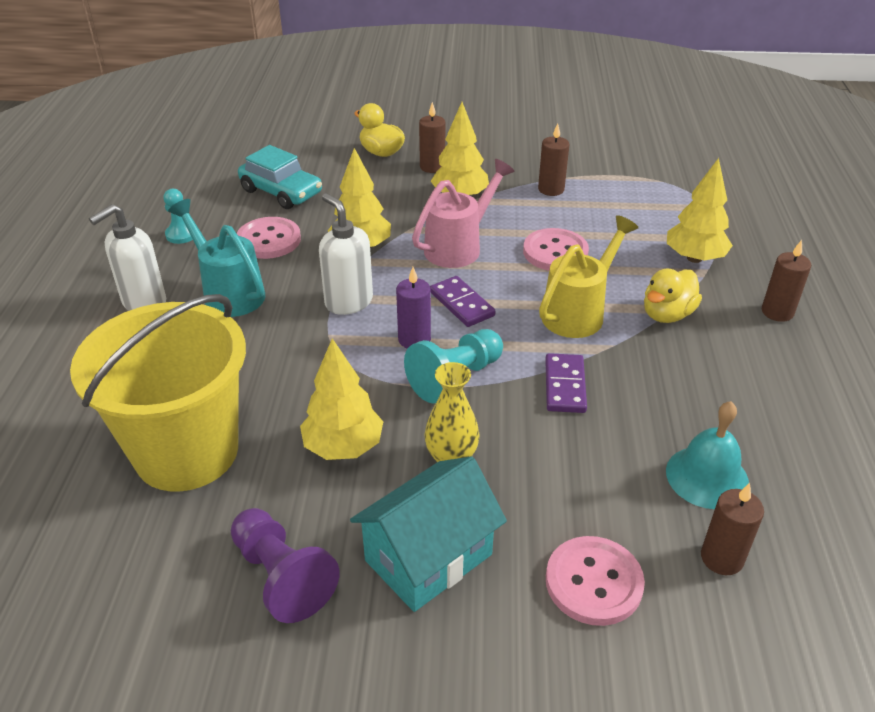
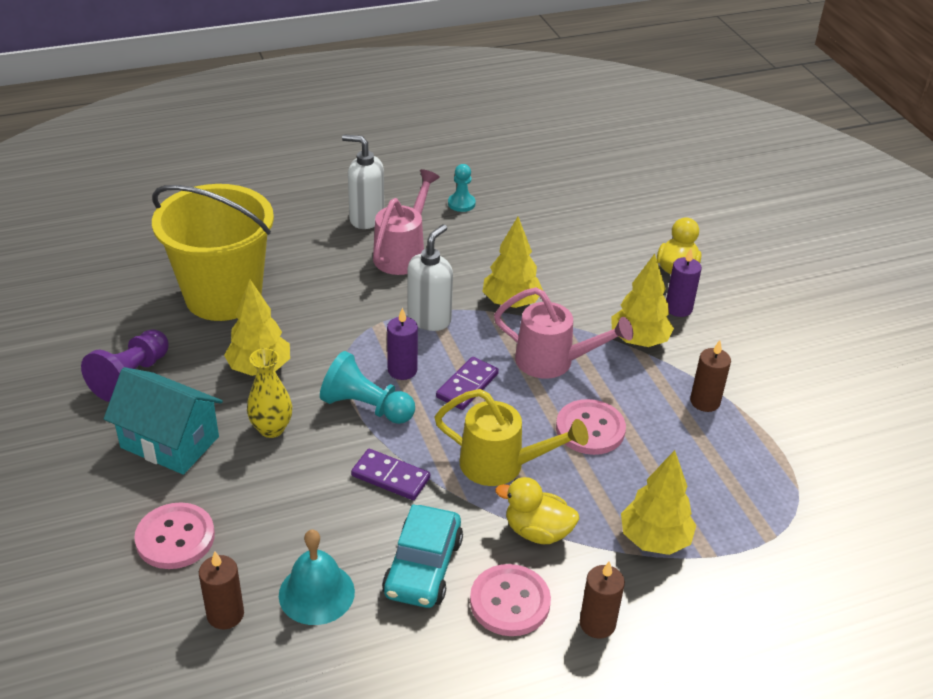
camera: 65 degrees right, 0 degrees up
(229, 292) = (403, 253): turquoise watering can -> pink watering can
(269, 240) = (485, 249): pink button -> pink button (510, 602)
(281, 192) = (561, 232): turquoise car -> turquoise car (423, 567)
(432, 167) = (678, 308): brown candle -> purple candle
(565, 386) = (390, 477): purple domino -> purple domino turned 45 degrees clockwise

